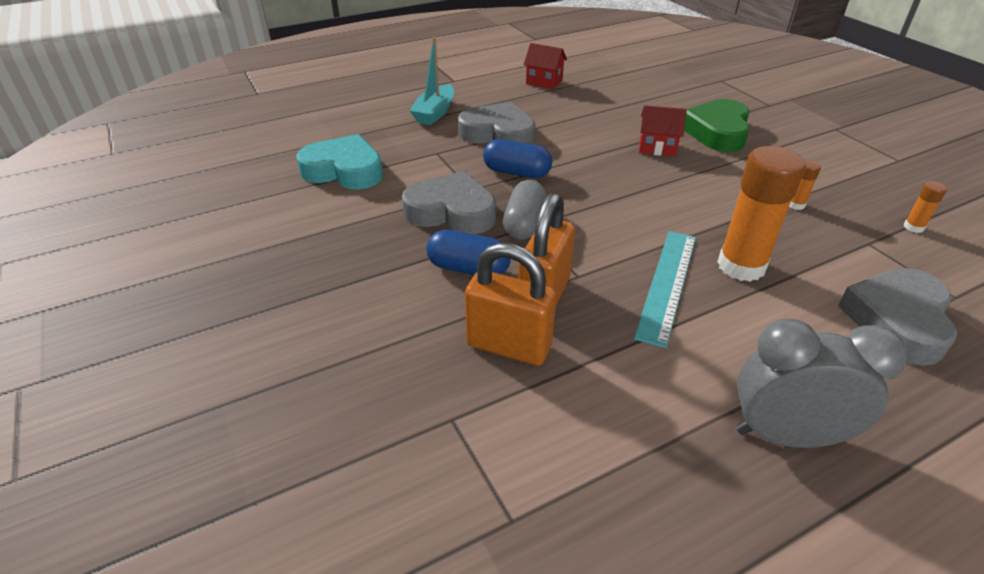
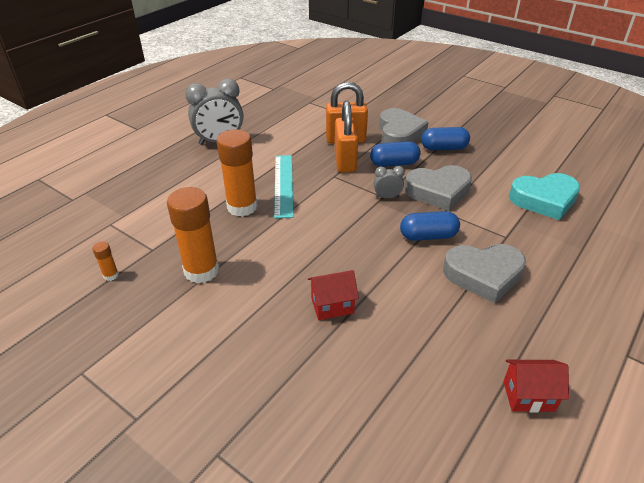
camera: 155 degrees right, 0 degrees up
(362, 272) = (443, 148): none -> blue capsule
(435, 113) = (570, 285): turquoise boat -> none
(524, 224) = (387, 197): grey capsule -> grey clock
(717, 132) = (279, 356): green heart -> none
(795, 205) = (201, 271): orange glue stick -> orange glue stick, size x2.34
(897, 321) = (154, 199): grey heart -> grey heart (399, 133)

